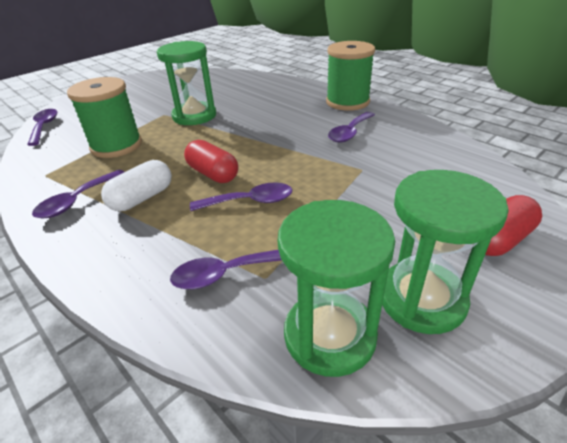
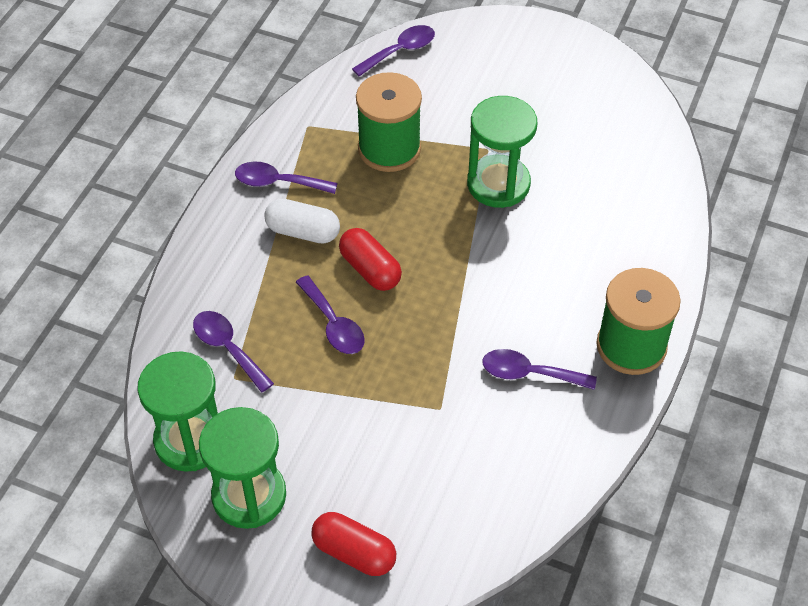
camera: 65 degrees right, 15 degrees up
(213, 174) = (370, 270): red capsule -> red capsule turned 60 degrees counterclockwise

